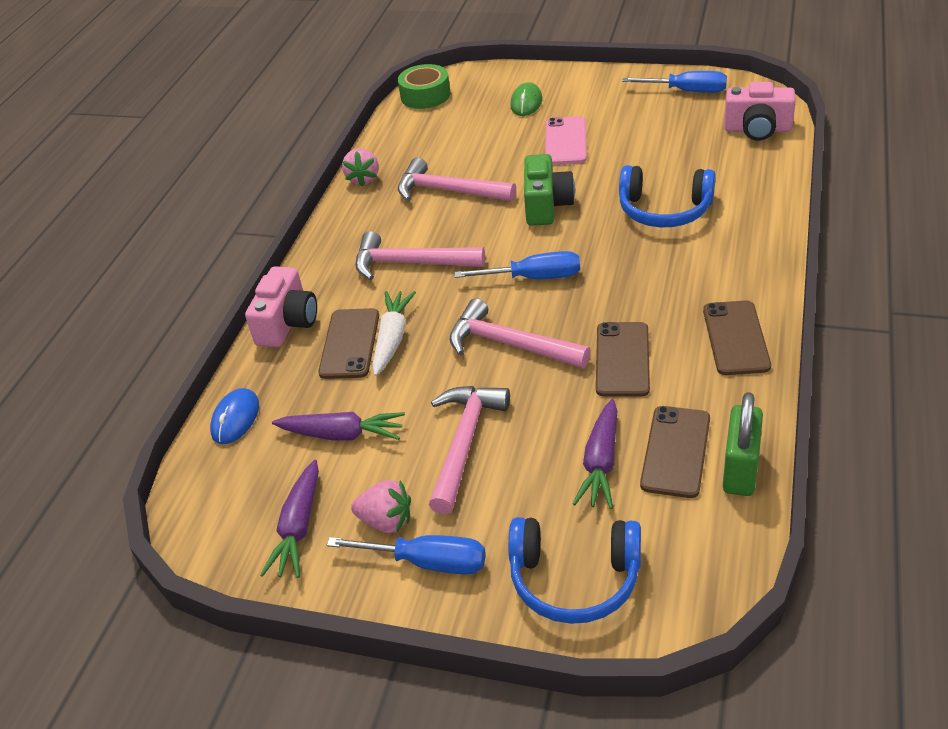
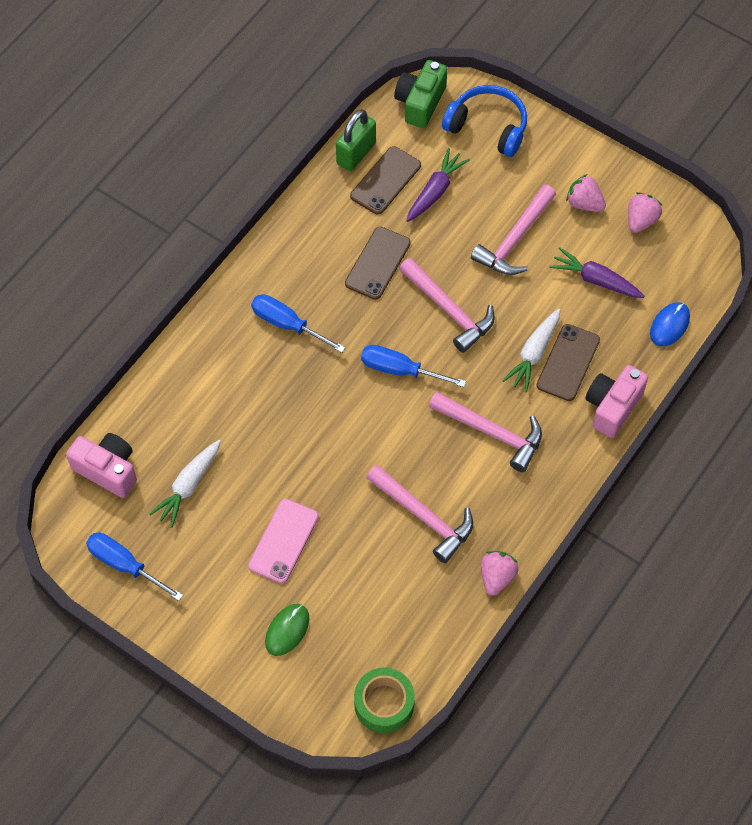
camera: 165 degrees left, 20 degrees up
(298, 528) = (641, 220): purple carrot -> pink strawberry
(427, 562) = (568, 168): blue screwdriver -> blue screwdriver (287, 324)
(546, 205) = (347, 453): green camera -> green camera (420, 102)
(664, 210) = (256, 400): blue headphones -> none
(677, 143) = (188, 486): none -> white carrot
(736, 338) = (291, 249): brown phone -> none

